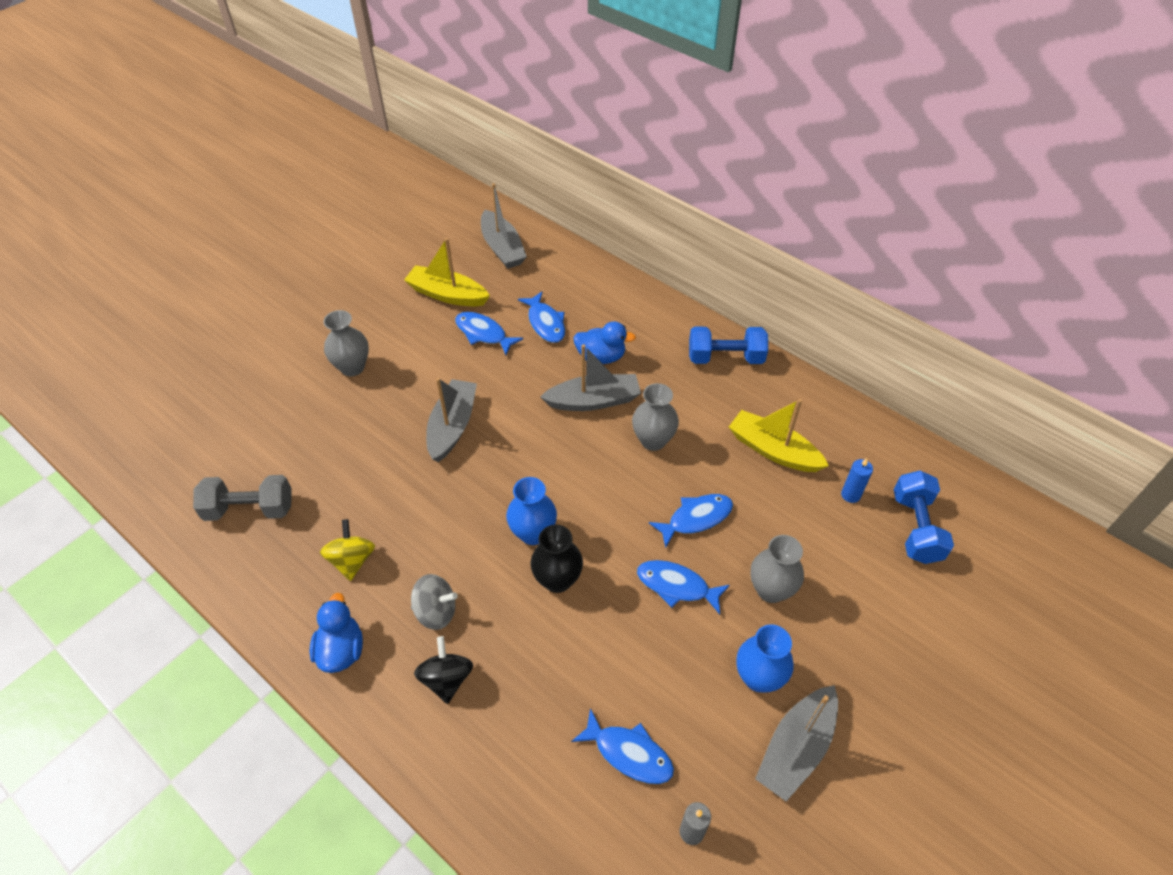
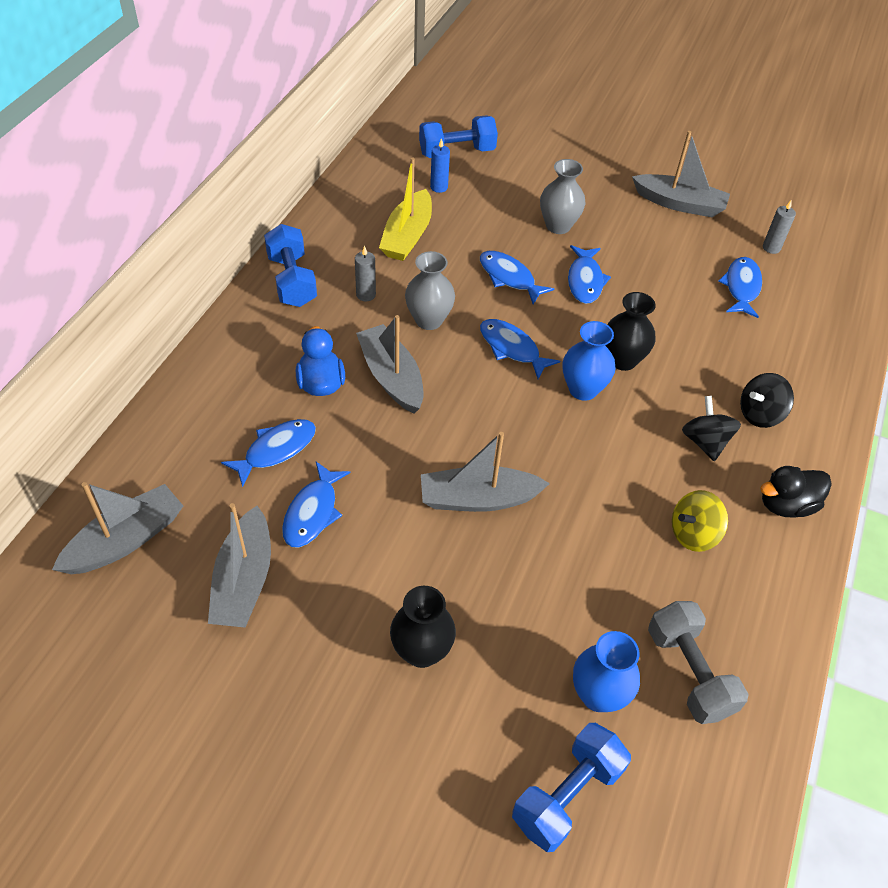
camera: 110 degrees left, 0 degrees up
(221, 414) = (567, 795): none -> blue dumbbell
(341, 650) = (786, 505): blue duck -> black duck
(352, 367) = (421, 651): grey vase -> black vase
(436, 611) = (705, 442): grey spinning top -> black spinning top
(447, 295) = (244, 580): yellow boat -> grey boat
(600, 493) = (512, 348): none -> blue fish
(696, 403) = (366, 295): none -> grey candle
(758, 677) = (638, 226): blue vase -> blue vase (598, 695)

